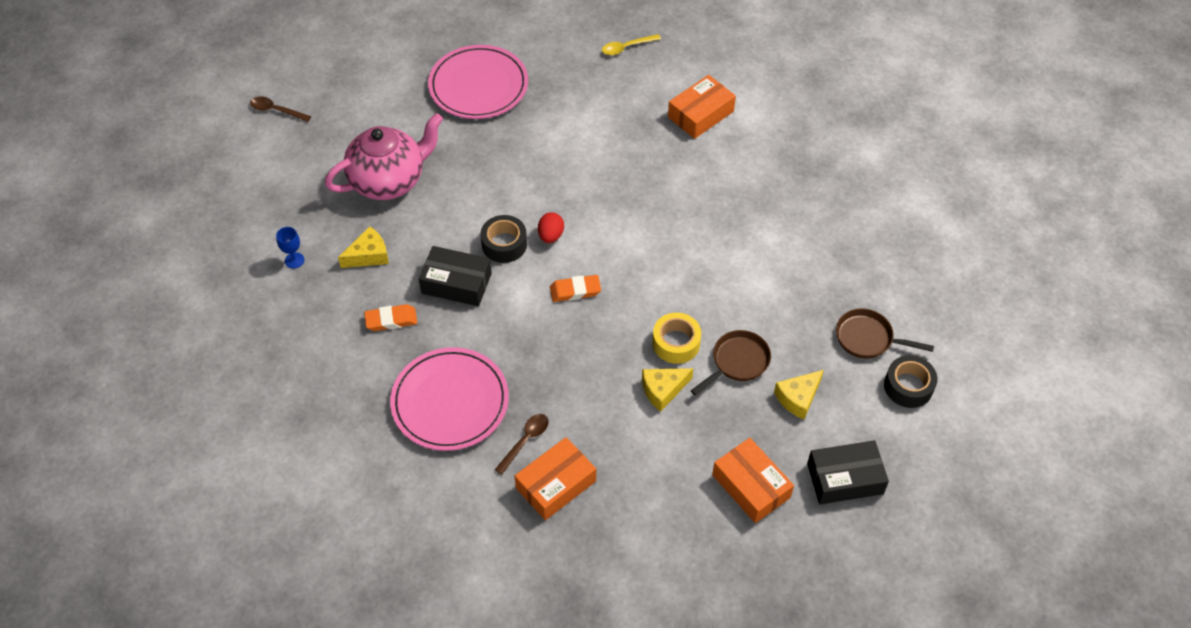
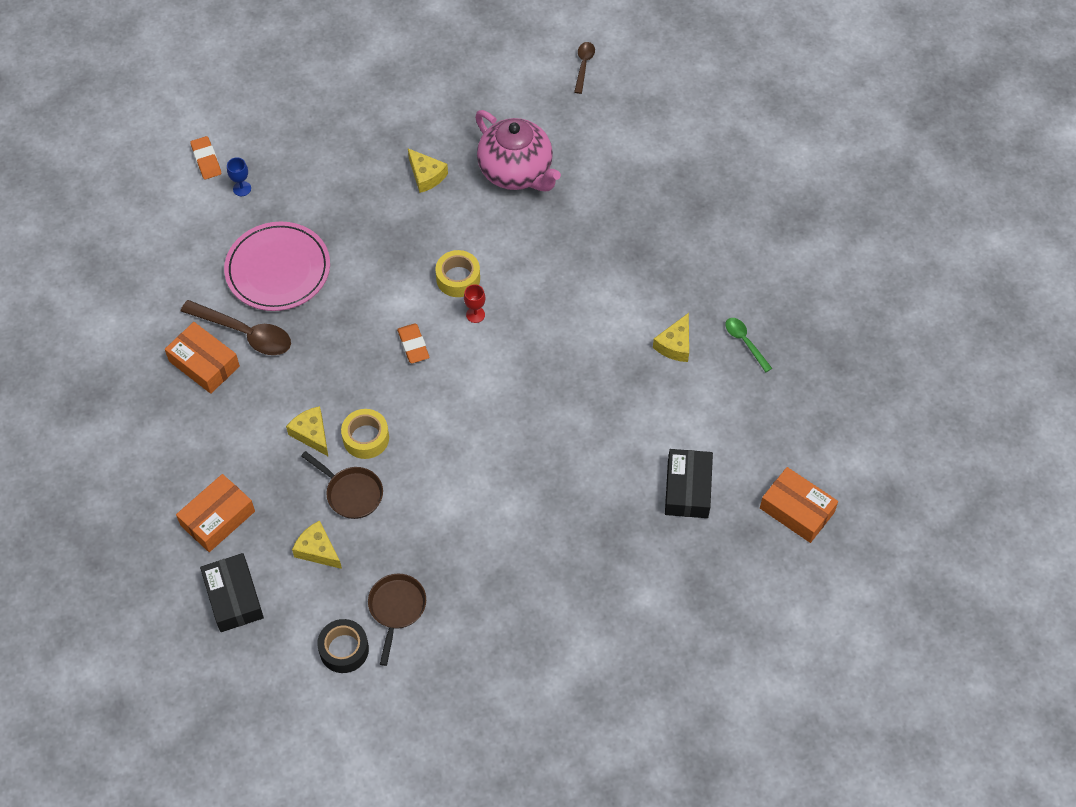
camera: 80 degrees right, 5 degrees up
(294, 260) = (411, 122): blue goblet -> blue goblet (242, 188)
(391, 320) = (357, 208): orange eraser -> orange eraser (206, 160)
(456, 283) = (406, 249): black box -> black box (687, 489)
(478, 86) = (655, 220): pink plate -> none
(504, 244) = (458, 278): black tape -> yellow tape
(525, 441) = (245, 333): brown spoon -> brown spoon, size x1.78
(551, 236) = (475, 314): red egg -> red goblet
(619, 94) = (675, 345): none -> yellow cheese
(626, 47) = (745, 342): yellow spoon -> green spoon
(700, 114) = (664, 425): orange box -> orange box (796, 510)

